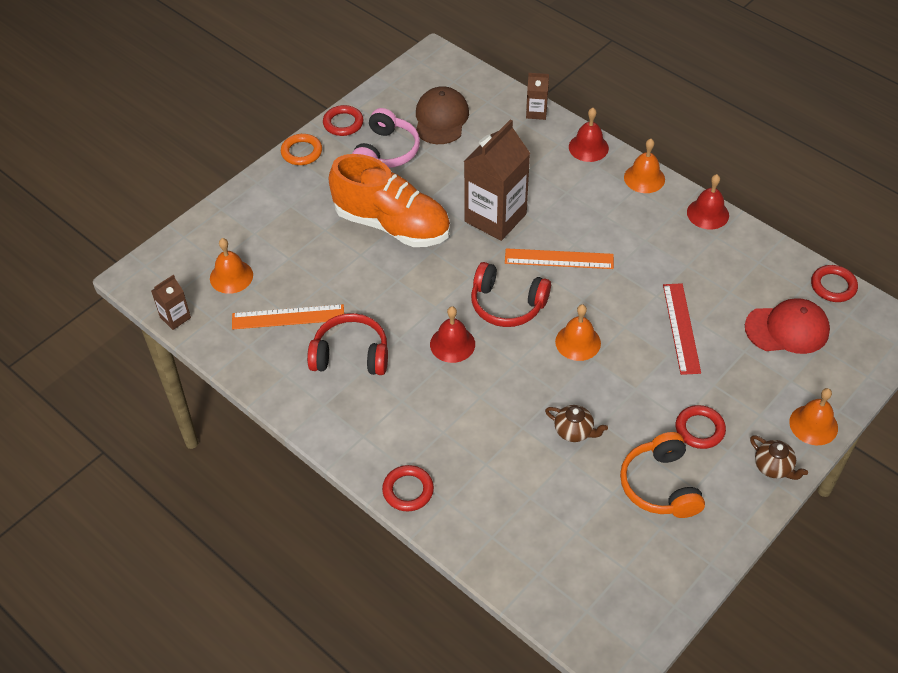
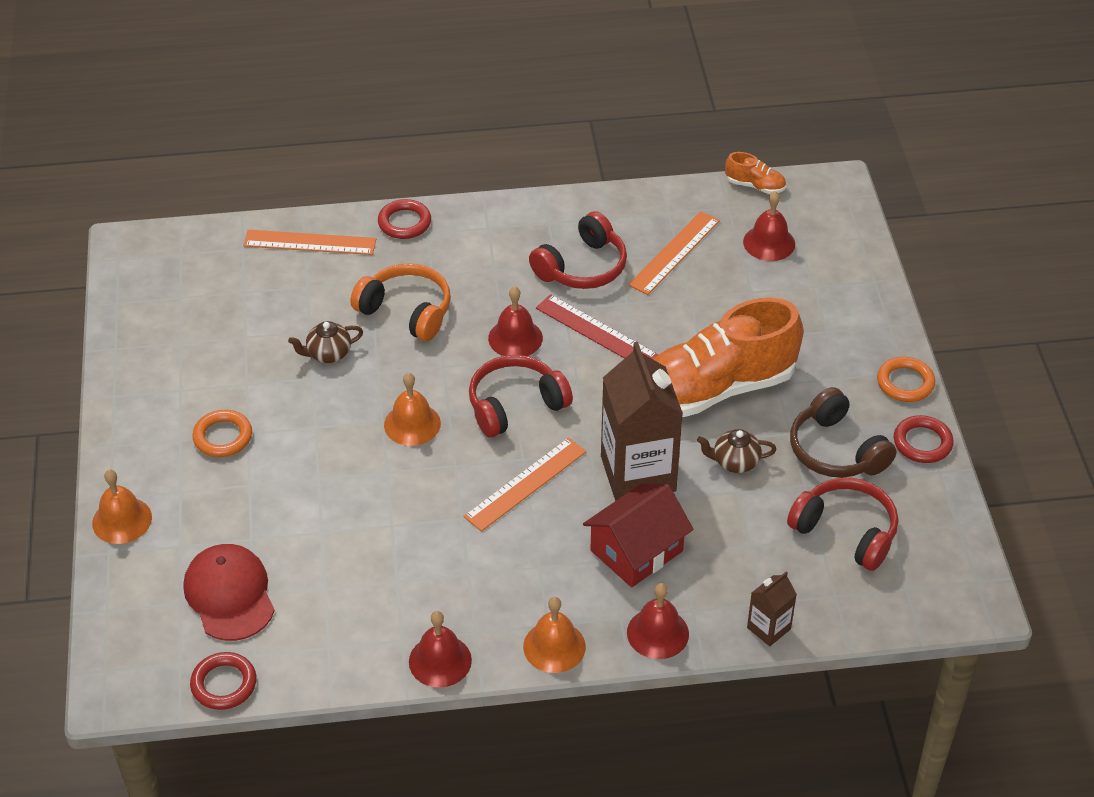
camera: 130 degrees right, 5 degrees down
(175, 317) = (755, 186): brown carton -> orange shoe
(231, 276) = (769, 243): orange bell -> red bell
(386, 151) = (836, 450): pink headphones -> brown headphones
(441, 119) = (846, 531): brown cap -> red headphones
(488, 533) = (310, 242): none -> orange ruler
(548, 185) = (636, 551): none -> red house
(660, 485) = (212, 370): orange headphones -> orange headphones (406, 311)
(681, 328) = (333, 512): red ruler -> red ruler (596, 331)
(699, 429) = (223, 437): red ring -> orange ring
(773, 467) = (127, 456): brown teapot -> brown teapot (735, 462)
(787, 329) = (229, 595): red cap -> red cap turned 120 degrees clockwise

